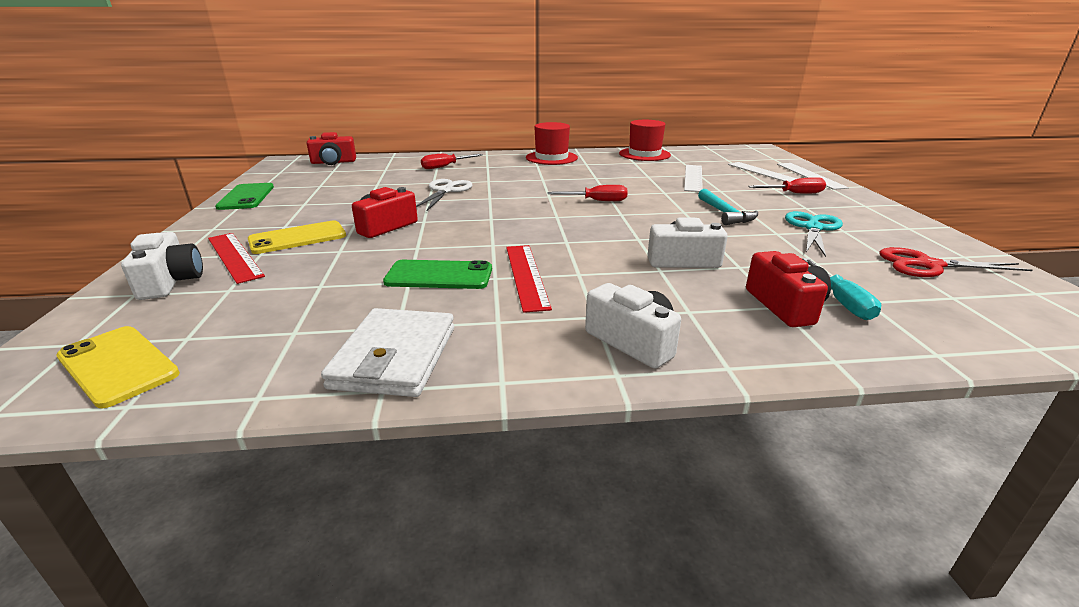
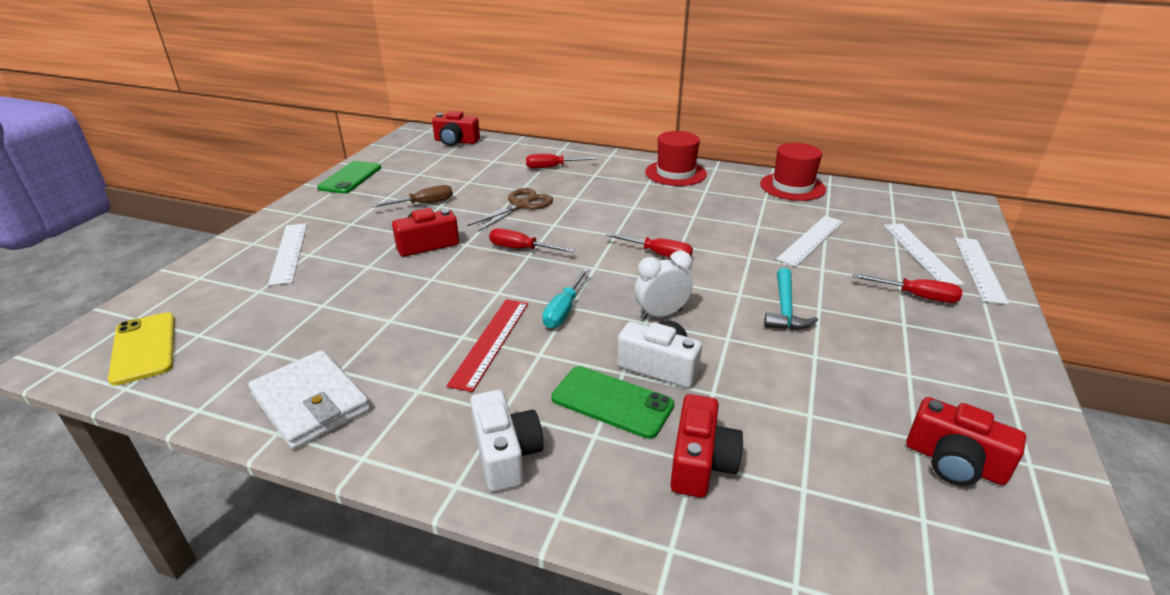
camera: 25 degrees right, 5 degrees up
(170, 282) = (229, 270): white camera -> none
(234, 256) = (289, 252): red ruler -> white ruler
(298, 238) = (349, 241): yellow phone -> none
(349, 203) = (424, 204): none -> brown screwdriver
(395, 357) = (311, 403): white wallet -> white wallet turned 75 degrees counterclockwise
(439, 275) = (419, 320): green phone -> green phone (612, 402)
(446, 191) = (521, 205): white scissors -> brown scissors
(480, 216) = (521, 249): none -> red screwdriver
(644, 232) = (661, 314): none -> white clock
(813, 228) = (871, 360): turquoise scissors -> none
(841, 301) = (772, 478): turquoise screwdriver -> turquoise screwdriver (564, 310)
(927, 265) = (954, 462): red scissors -> red camera

